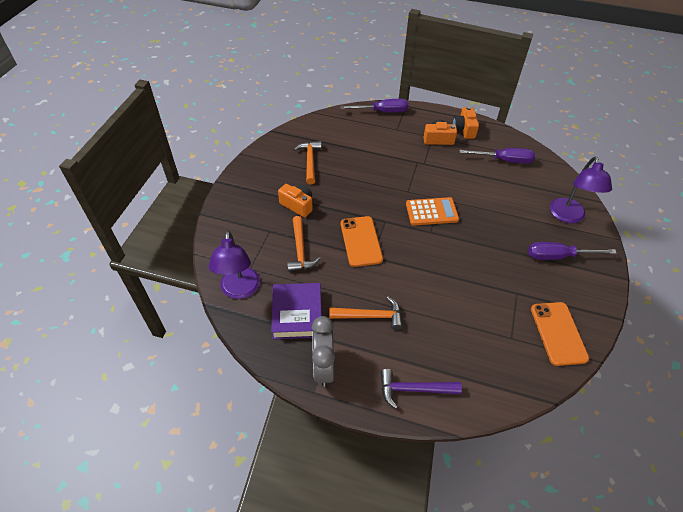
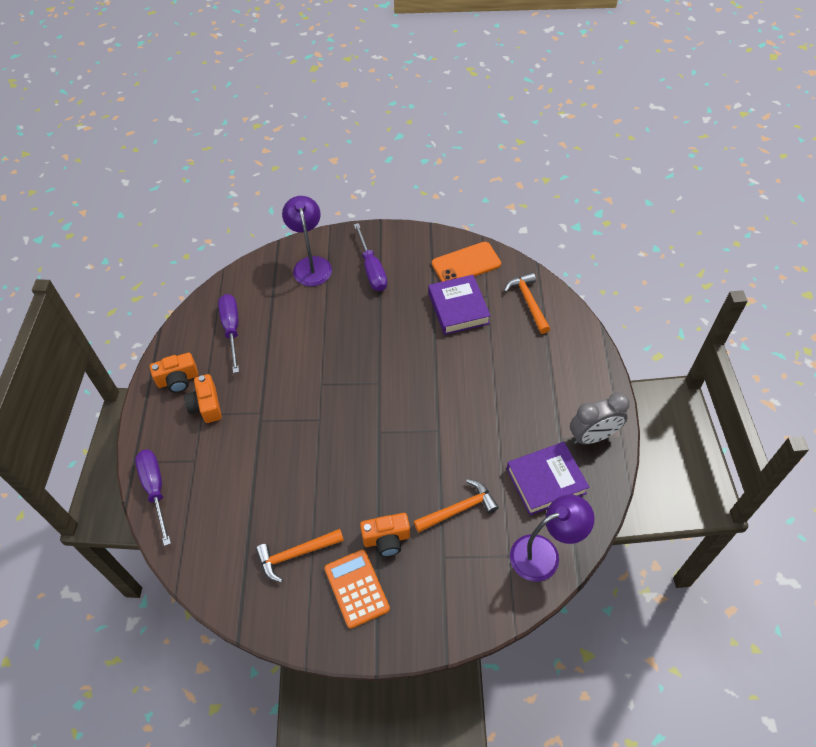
camera: 105 degrees left, 5 degrees up
(298, 205) = (386, 539): orange camera -> orange camera turned 120 degrees counterclockwise
(361, 241) = (420, 448): orange phone -> none
(371, 316) = (516, 412): orange hammer -> orange hammer (528, 302)
(413, 389) = (576, 359): purple hammer -> none
(431, 212) = (346, 387): orange calculator -> orange calculator (356, 588)
(499, 309) = (458, 308): none -> purple book
(568, 216) = (311, 264): purple lamp -> purple lamp turned 90 degrees counterclockwise

